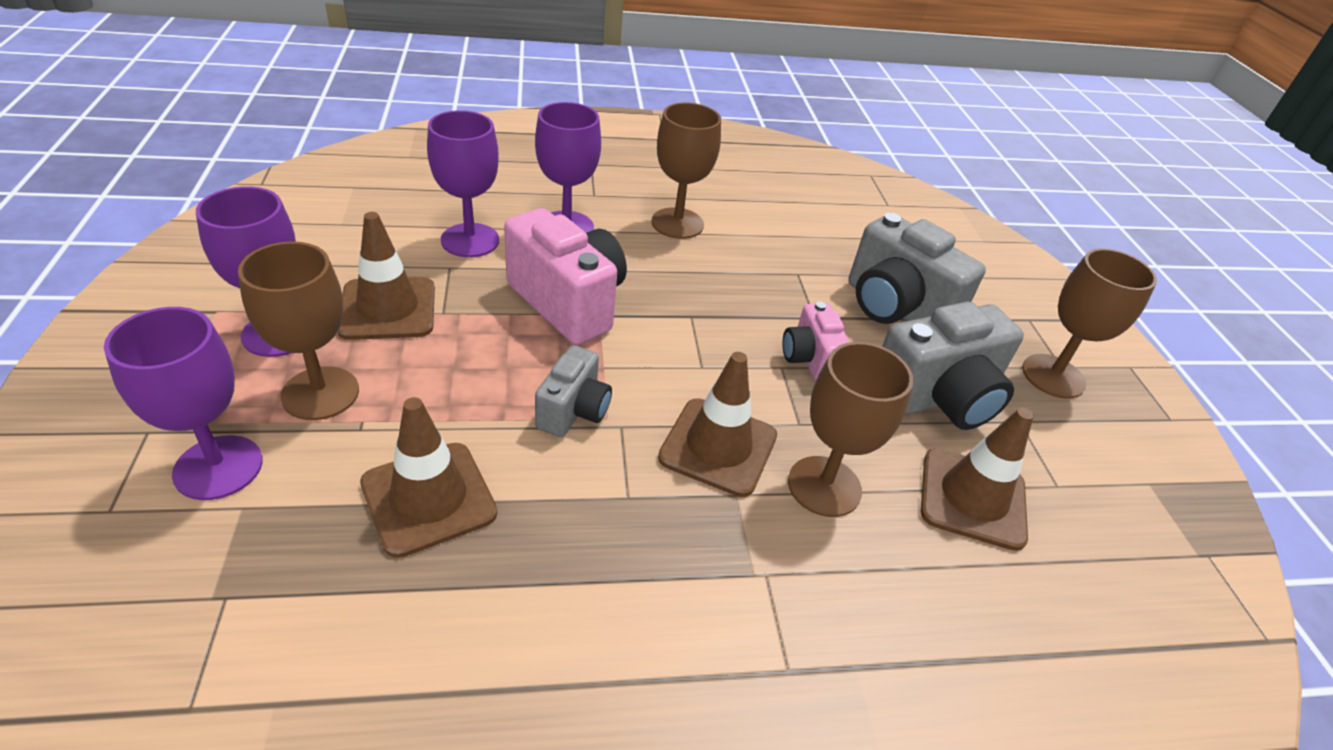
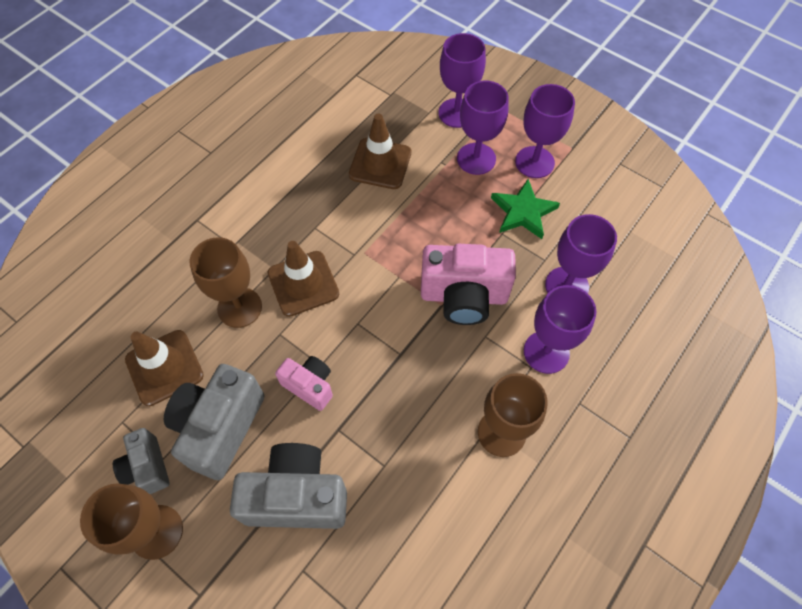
camera: 140 degrees right, 20 degrees up
(320, 393) = (476, 159): brown goblet -> purple goblet
(388, 309) = (523, 212): brown traffic cone -> green star
(574, 411) = (380, 242): grey camera -> grey camera (147, 467)

